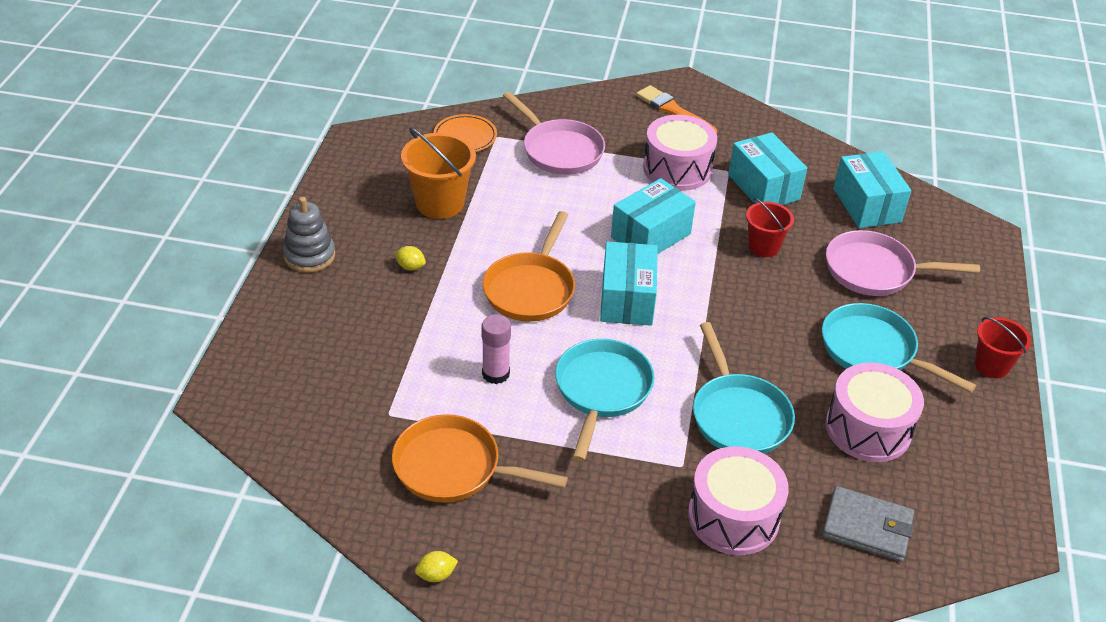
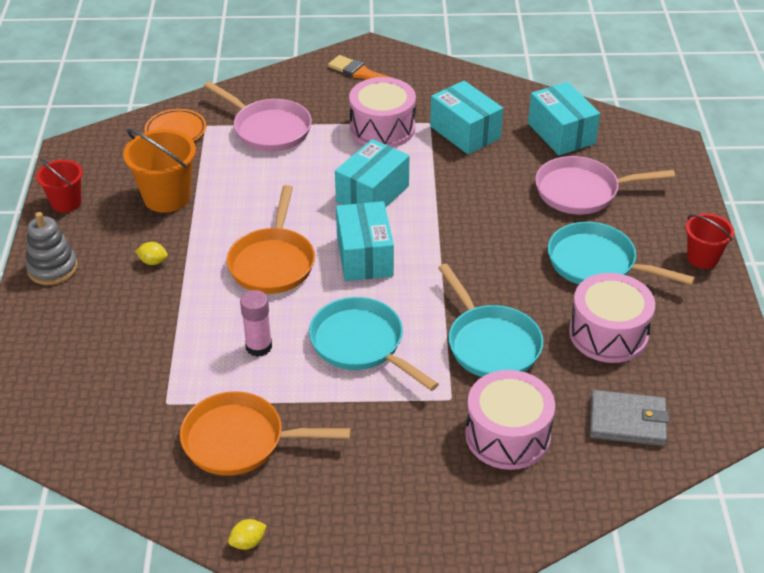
camera: 10 degrees left, 0 degrees up
(602, 391) = (361, 344): turquoise pan -> turquoise pan turned 45 degrees counterclockwise
(763, 246) = (477, 186): red bucket -> red bucket (66, 203)

